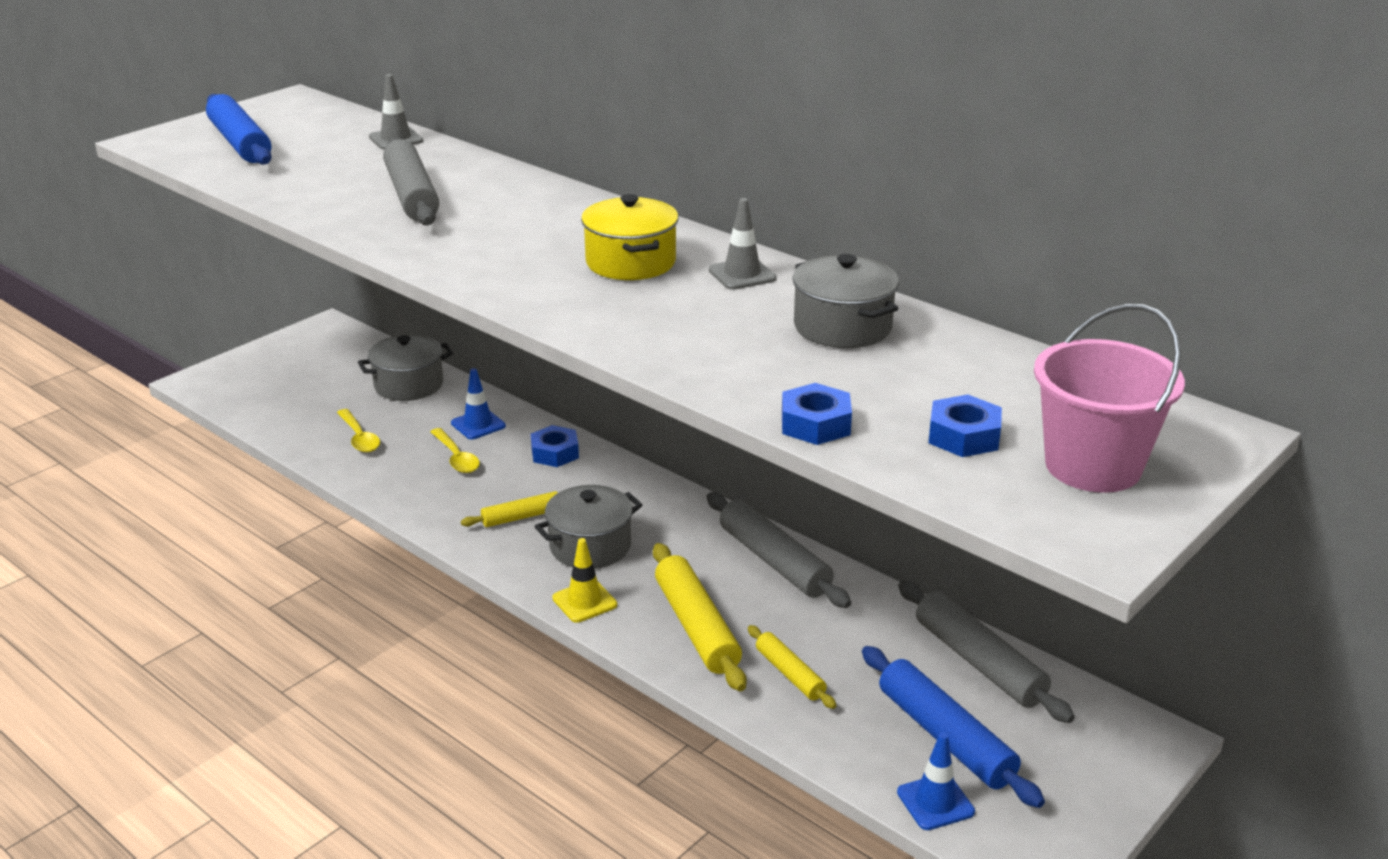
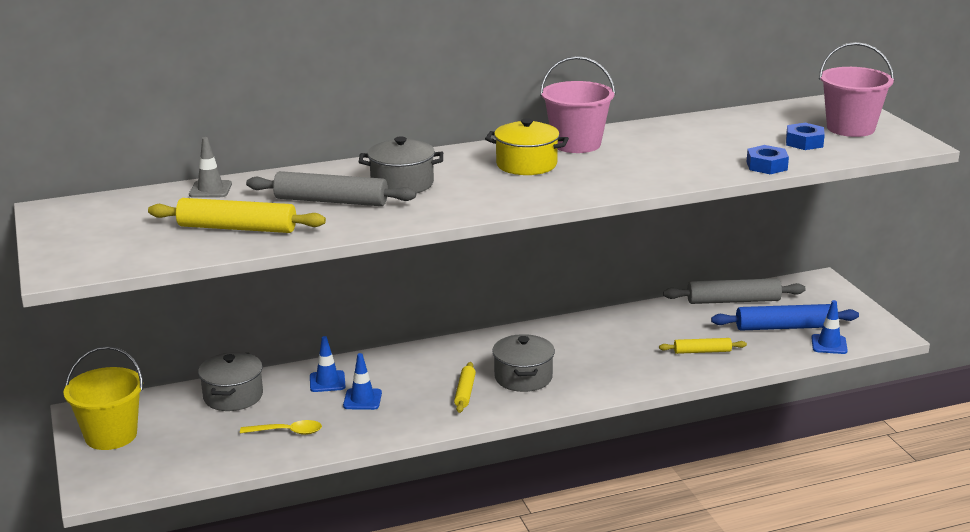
camera: 60 degrees left, 5 degrees down
(240, 143) = (126, 240): blue rolling pin -> none
(295, 353) = (111, 435): none -> yellow bucket
(456, 457) = (362, 399): yellow spoon -> blue traffic cone
(555, 453) = (399, 363): blue nut -> none
(584, 601) = (580, 393): yellow traffic cone -> none
(696, 627) = (637, 366): yellow rolling pin -> yellow rolling pin (237, 228)
(742, 274) = (576, 144): grey traffic cone -> pink bucket
(774, 561) = (595, 326): grey rolling pin -> none
(842, 327) = (667, 138): grey pot -> grey pot (402, 184)

